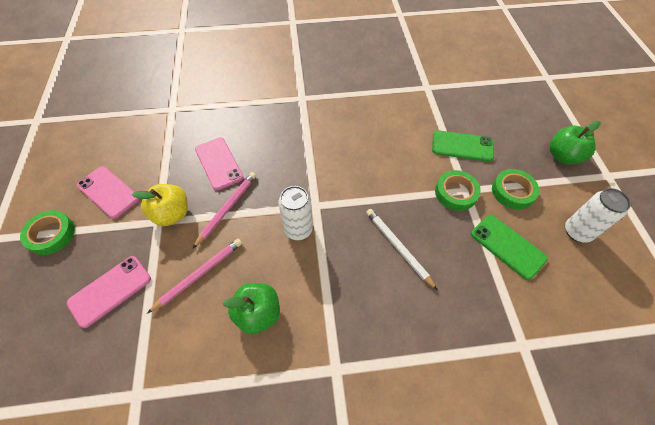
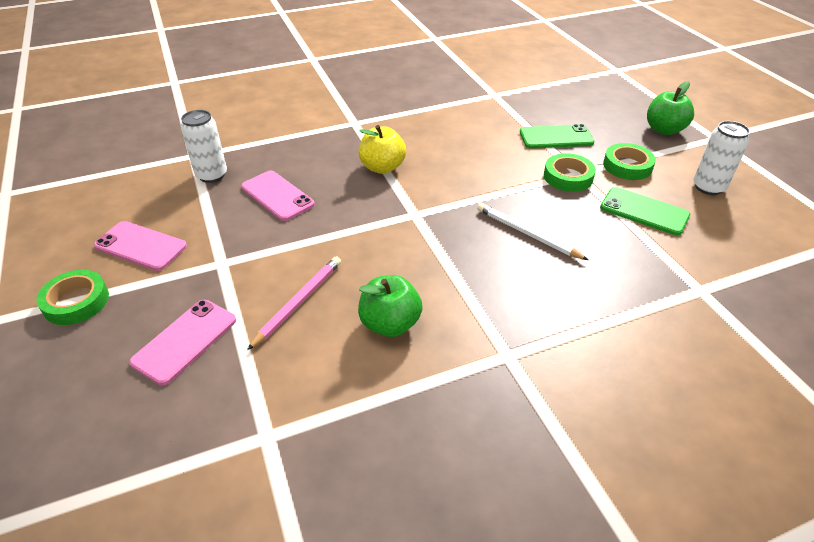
camera: 15 degrees left, 15 degrees down
(172, 214) = (237, 252): yellow apple -> yellow apple (382, 167)
(227, 209) = (307, 235): pink pencil -> none
(298, 229) = (404, 239): white can -> white can (212, 175)

